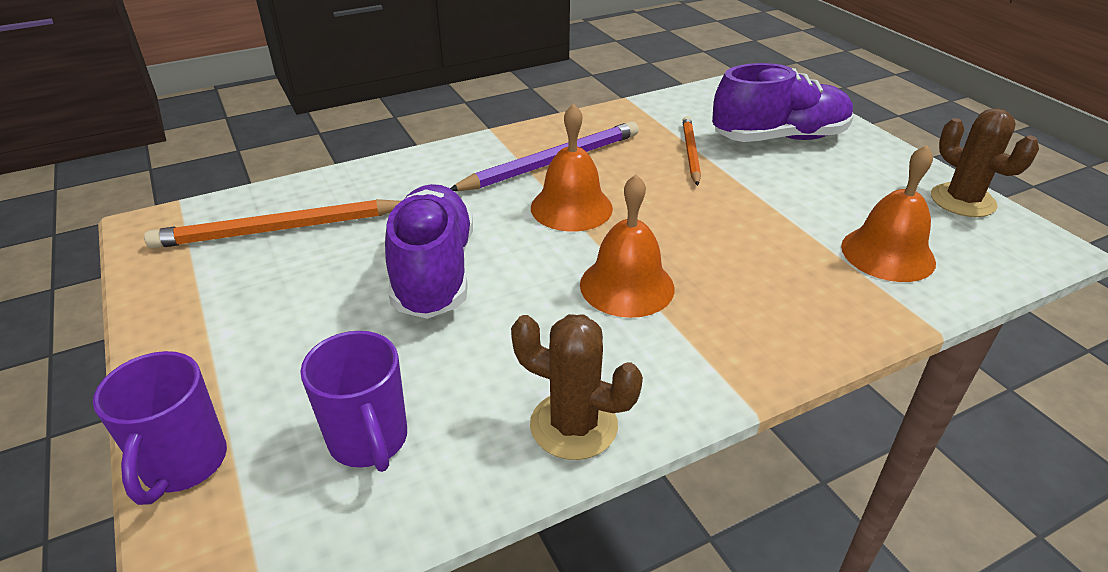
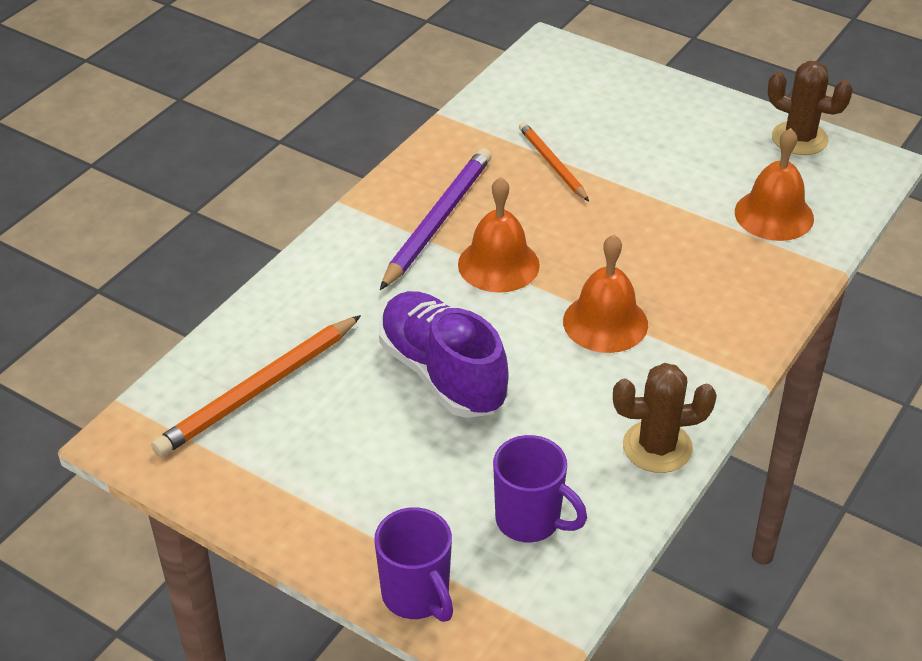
camera: 30 degrees left, 5 degrees up
(779, 138) = (616, 118): purple shoe -> none

